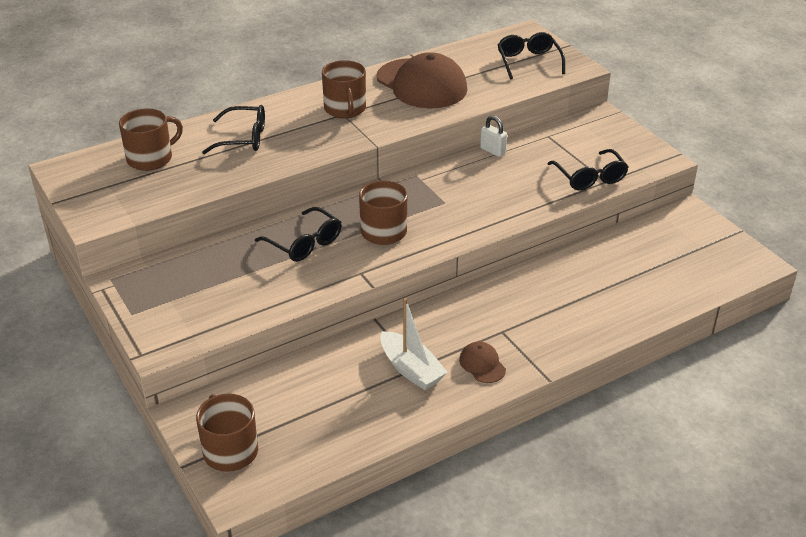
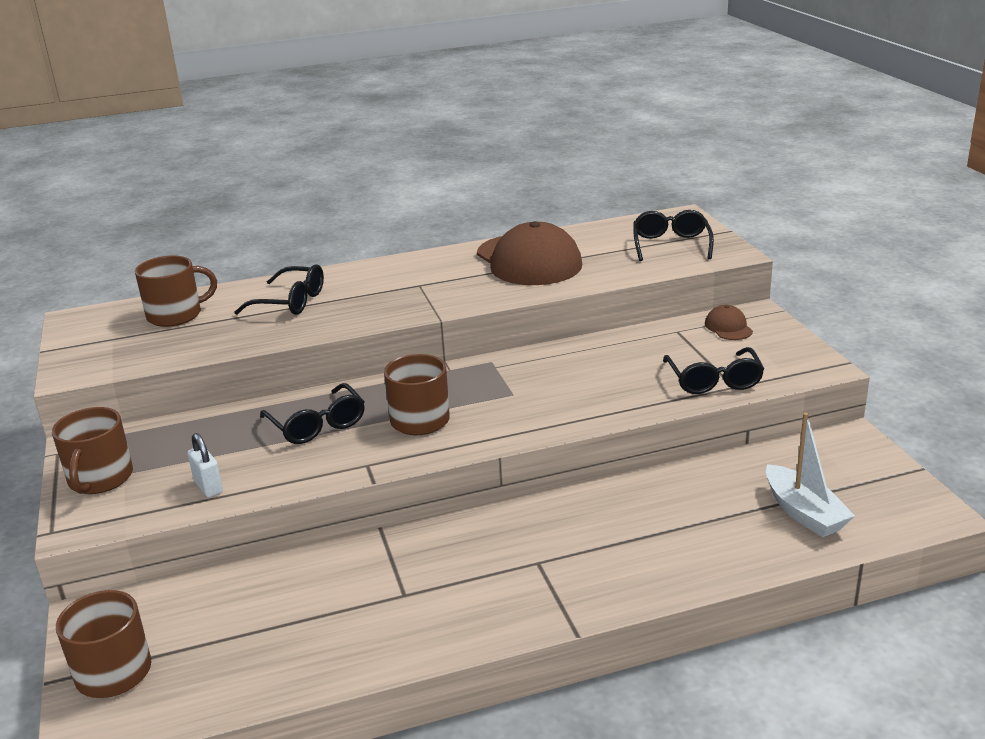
camera: 15 degrees right, 10 degrees down
(345, 109) = (424, 280): brown mug -> brown mug (100, 479)
(411, 369) = (395, 596): white boat -> white boat (804, 513)
(482, 364) = (493, 602): brown cap -> brown cap (728, 327)
(492, 151) = (599, 342): white padlock -> white padlock (208, 487)

